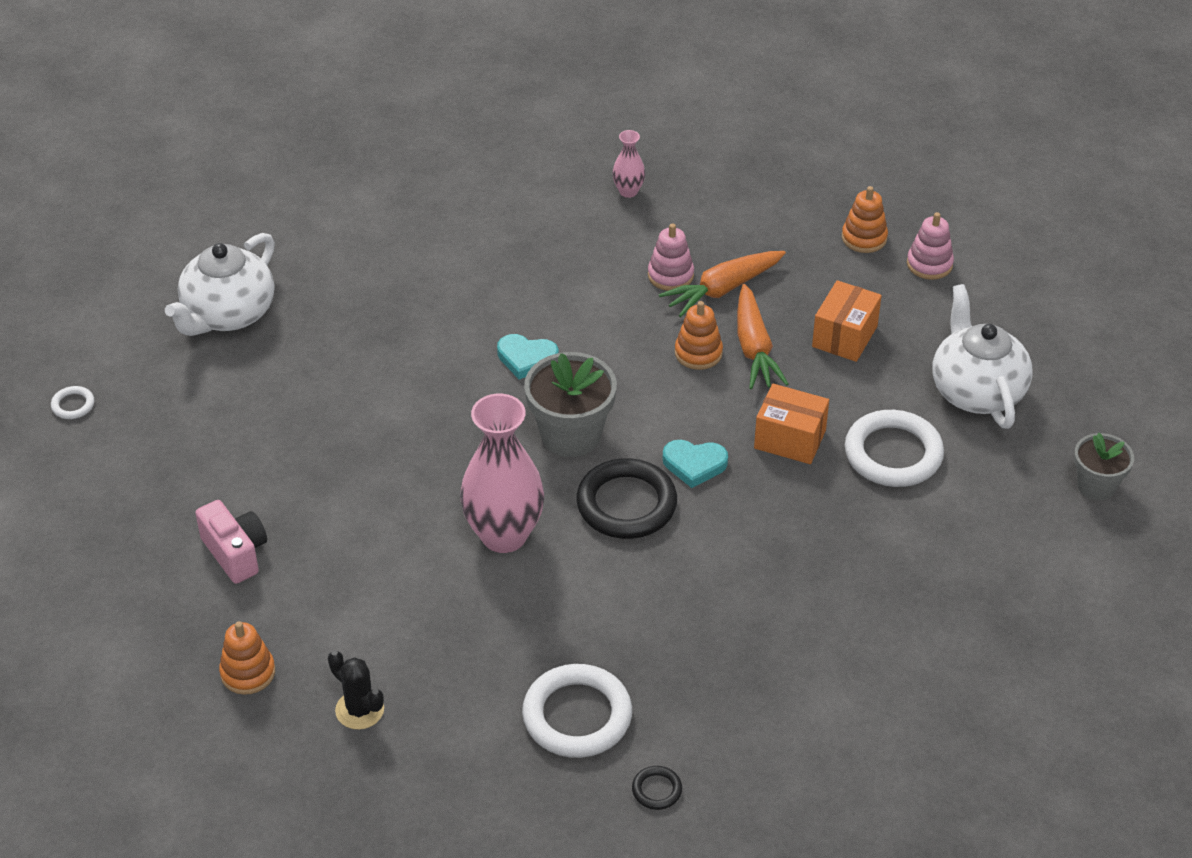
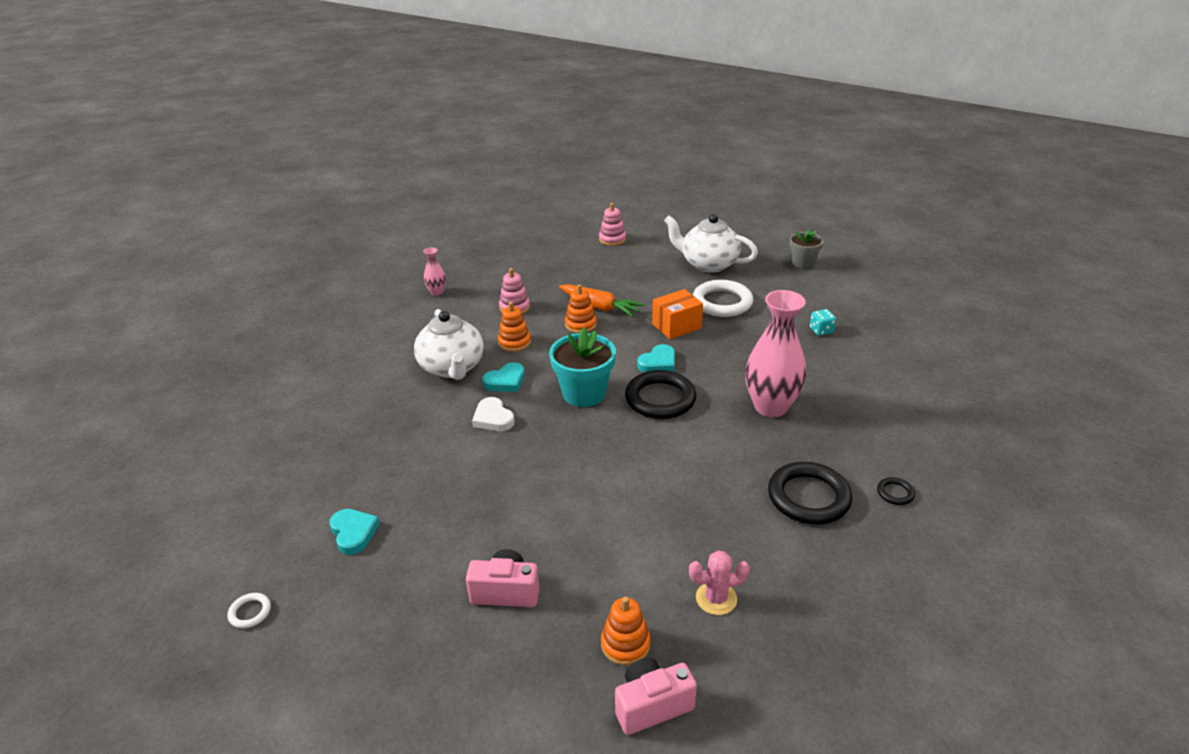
camera: 50 degrees left, 10 degrees down
(197, 728) = (652, 705): none -> pink camera
(211, 402) = (353, 533): none -> turquoise heart
(228, 314) = (290, 484): white teapot -> white teapot (452, 368)
(359, 710) = (716, 598): black cactus -> pink cactus
(456, 389) = (493, 418): none -> white heart
(504, 535) = (632, 456): pink vase -> pink vase (770, 407)
(571, 434) = (584, 393): grey flower pot -> turquoise flower pot
(577, 716) = (808, 497): white ring -> black ring
(722, 289) = (547, 298): orange carrot -> none
(844, 336) = (627, 280): orange box -> none
(864, 238) = (571, 247): orange stacking toy -> orange stacking toy (514, 342)
(933, 582) = (821, 330): none -> turquoise dice

